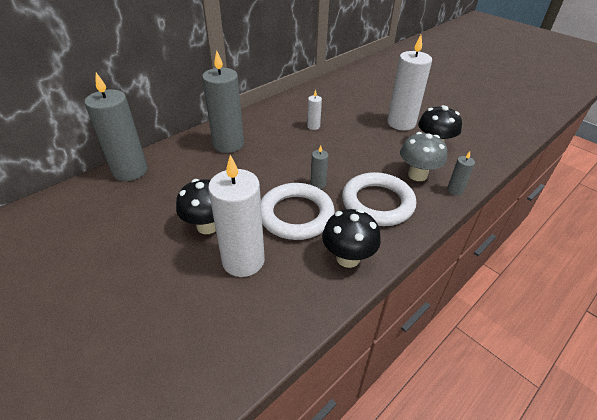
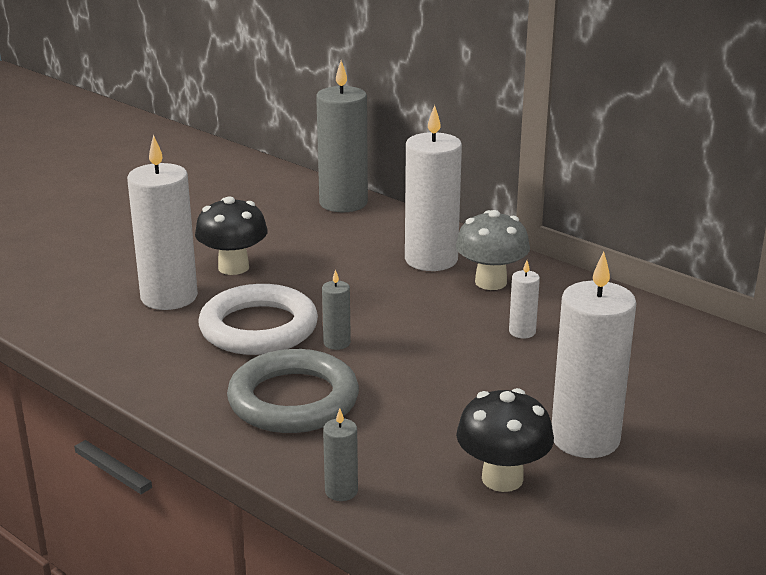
camera: 85 degrees right, 15 degrees down
(228, 144) = (431, 259): grey candle -> white candle
(348, 258) = (167, 372): black mushroom -> none
(377, 203) = (293, 400): white ring -> grey ring
(417, 175) = (384, 448): grey mushroom -> grey mushroom (490, 282)

